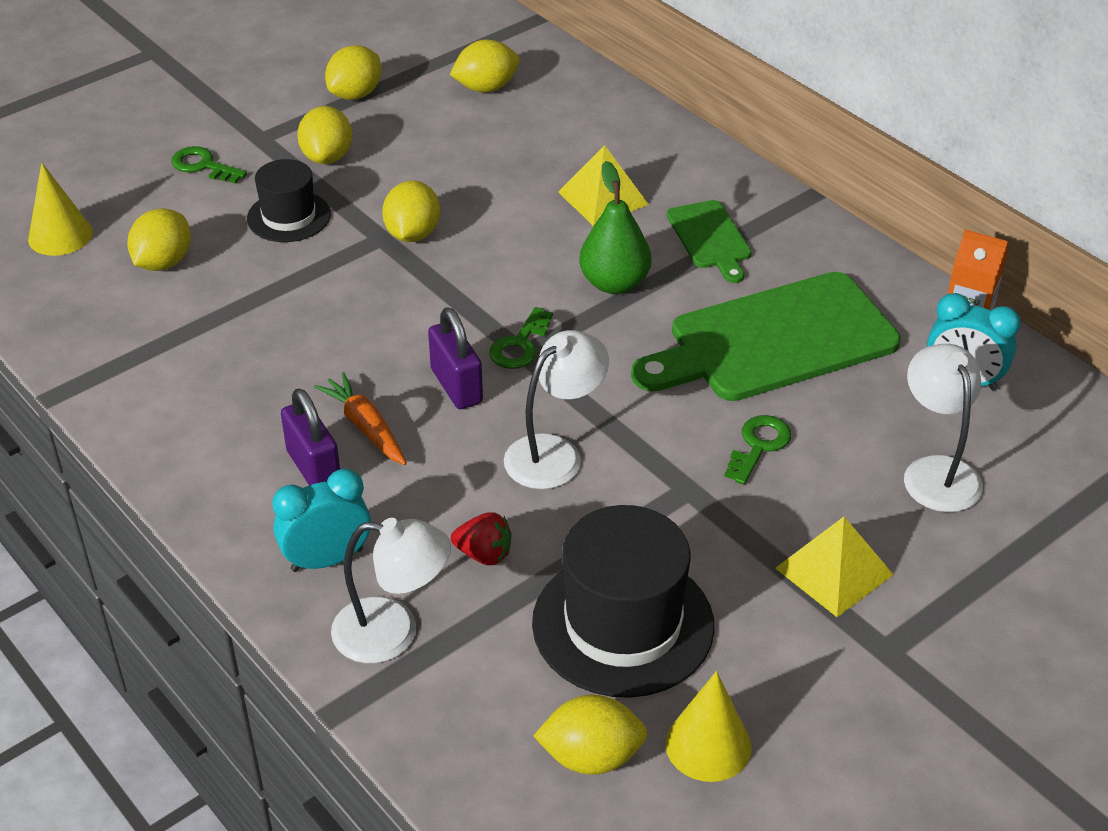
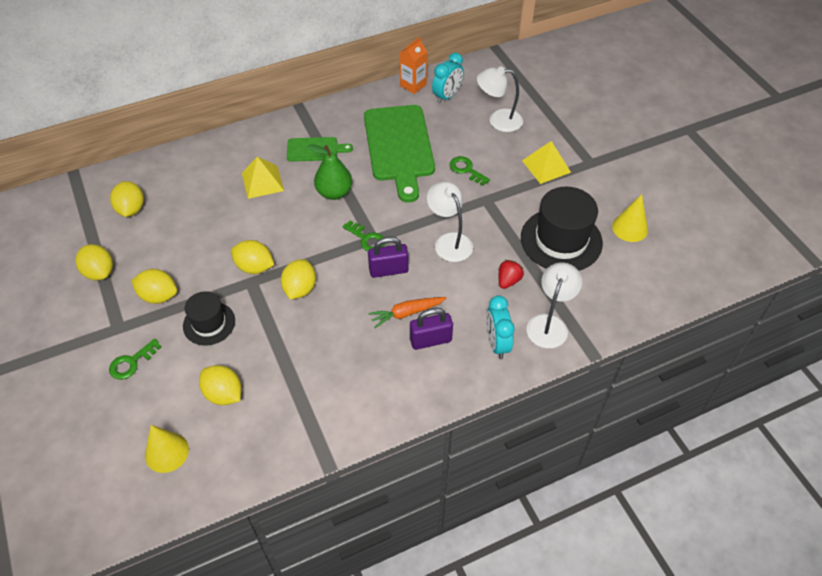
camera: 75 degrees left, 10 degrees up
(591, 757) = (631, 266): yellow lemon -> yellow lemon (300, 289)

